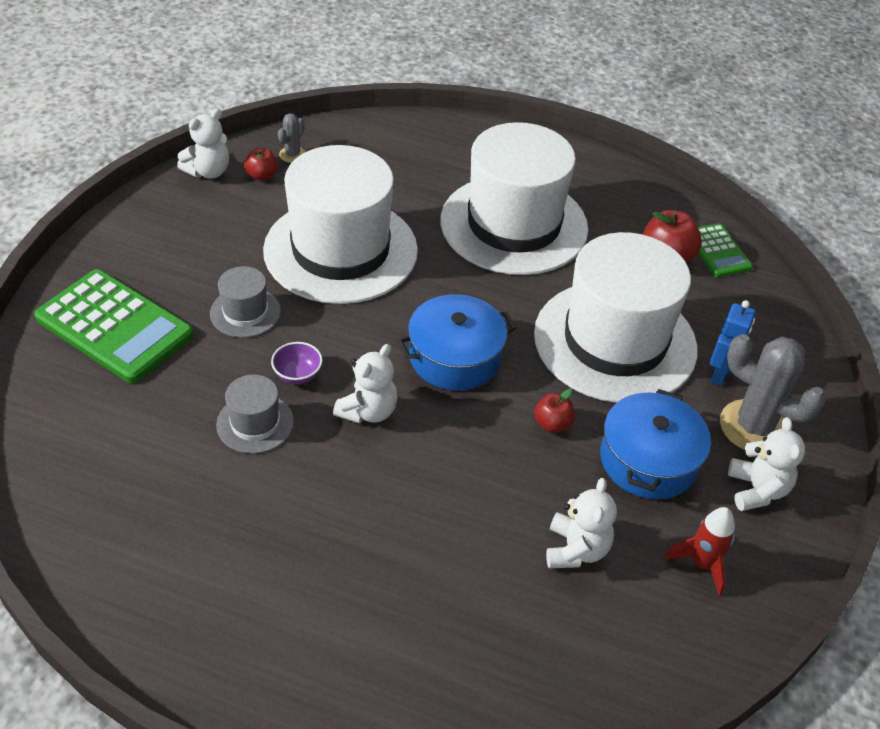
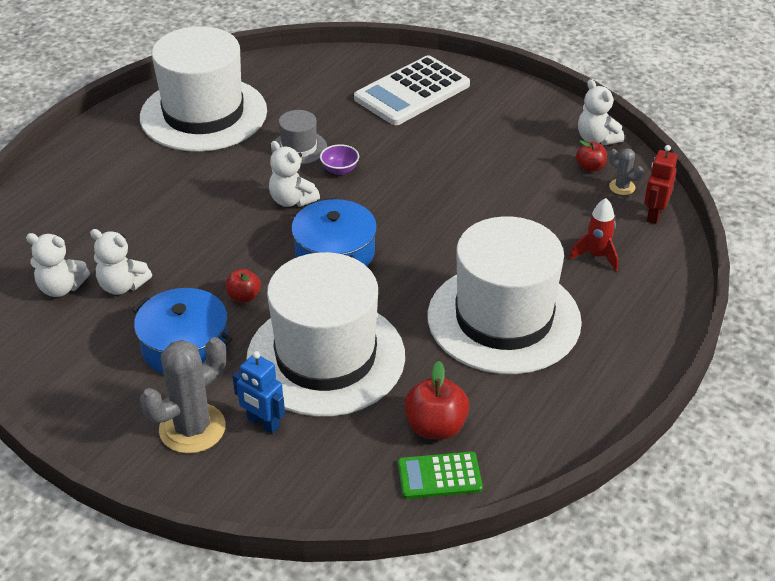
camera: 105 degrees right, 5 degrees down
(114, 327) = (412, 92): green calculator -> white calculator
(245, 312) = (414, 149): grey hat -> none
(333, 135) = (654, 214): none -> red robot
(340, 250) = (481, 204): white hat -> white hat (203, 114)
(702, 564) = (76, 352): red rocket -> red rocket (596, 256)
(757, 490) = (126, 409): white teddy bear -> white teddy bear (61, 288)

